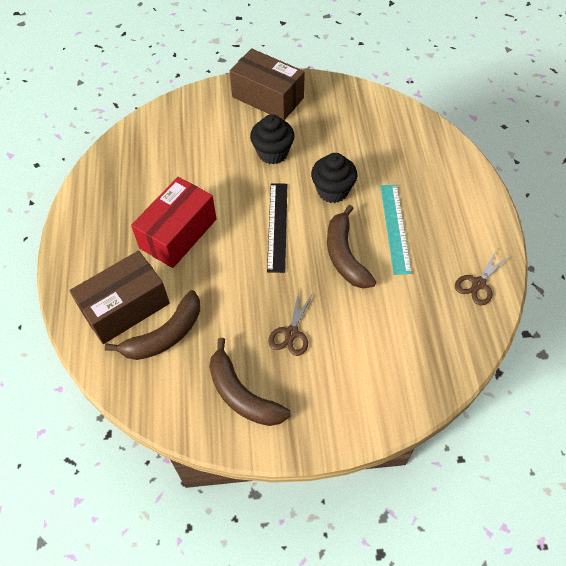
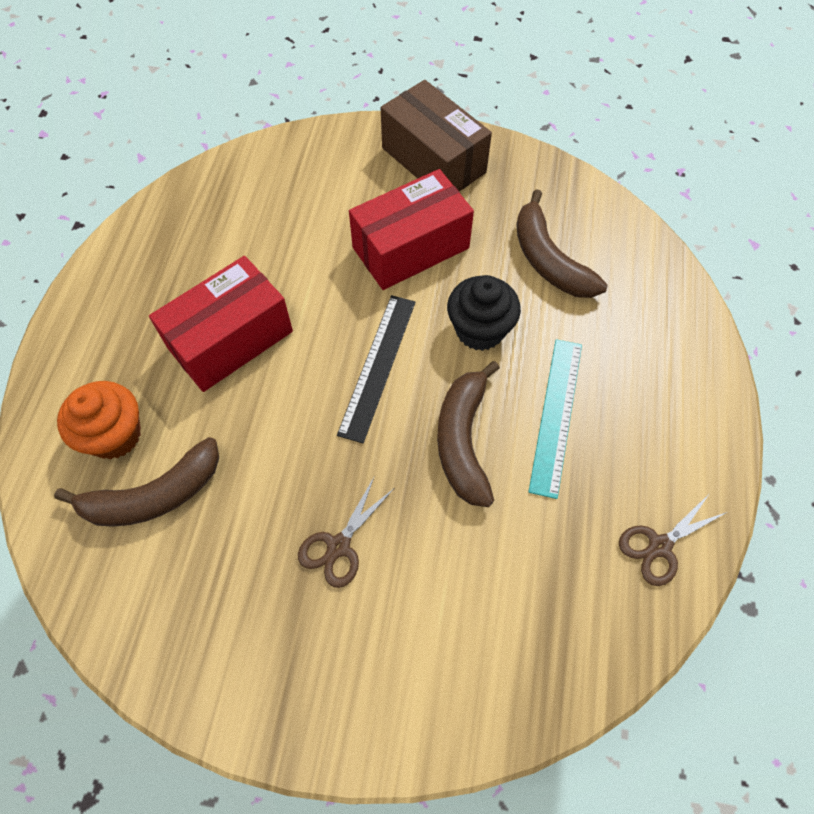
camera: 15 degrees right, 5 degrees up
(125, 307) = (115, 435): brown box -> orange cupcake
(242, 394) = (230, 626): brown banana -> brown banana (548, 260)
(272, 153) = (411, 248): black cupcake -> red box

